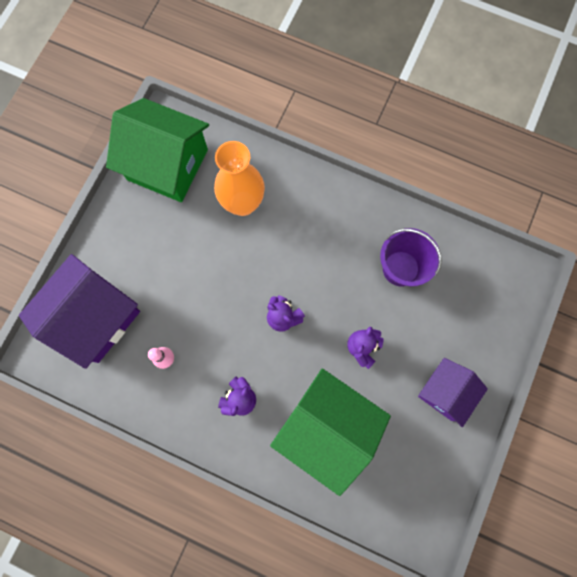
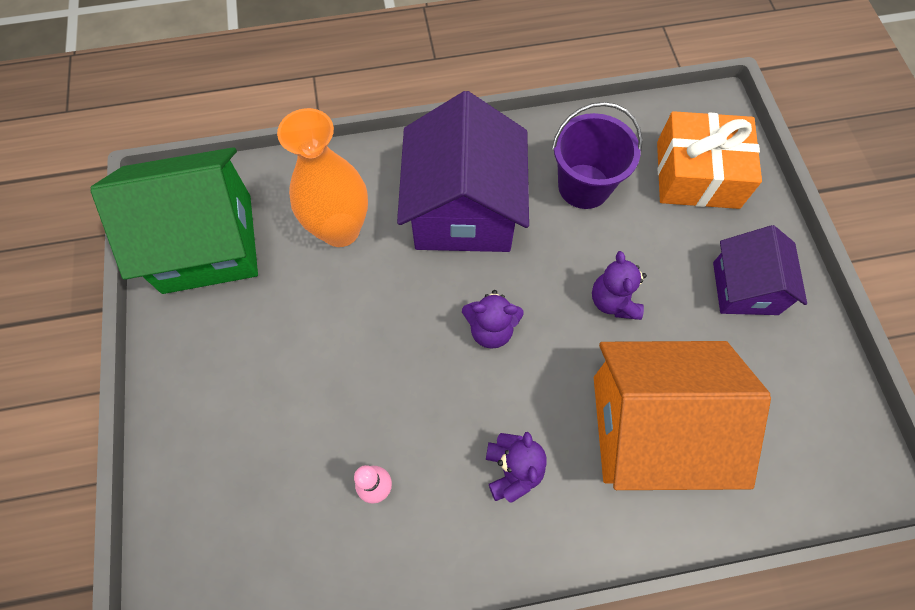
camera: 35 degrees left, 10 degrees down
(94, 317) = (232, 503): purple house -> purple house (463, 211)
(327, 428) = (650, 427): green house -> orange house
(476, 306) = (697, 174): none -> orange gift

